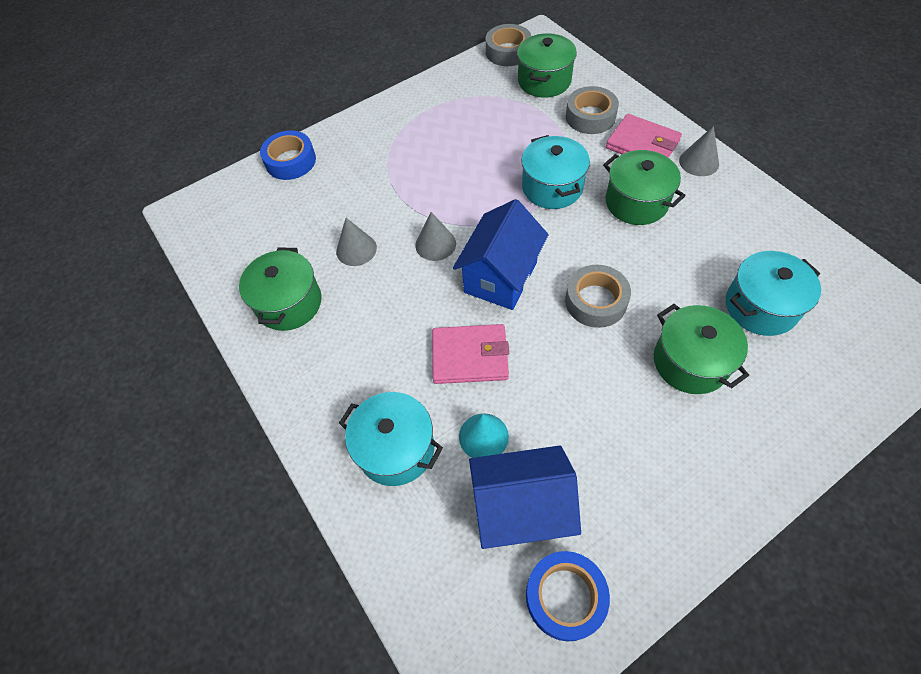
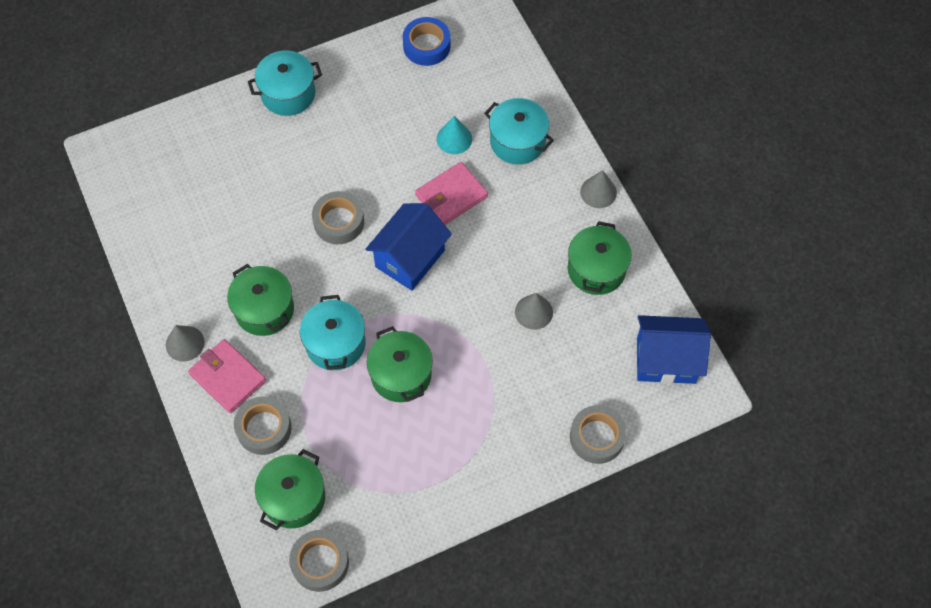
camera: 175 degrees left, 5 degrees up
(290, 161) = (597, 437): blue tape -> grey tape
(435, 244) = (460, 302): grey cone -> grey cone (598, 192)
(470, 356) = (451, 196): pink wallet -> pink wallet turned 45 degrees counterclockwise
(521, 509) = (440, 93): blue house -> blue house (666, 360)
(690, 362) = (288, 162): green pot -> green pot (401, 375)
(761, 306) = (213, 193): turquoise pot -> turquoise pot (288, 94)

